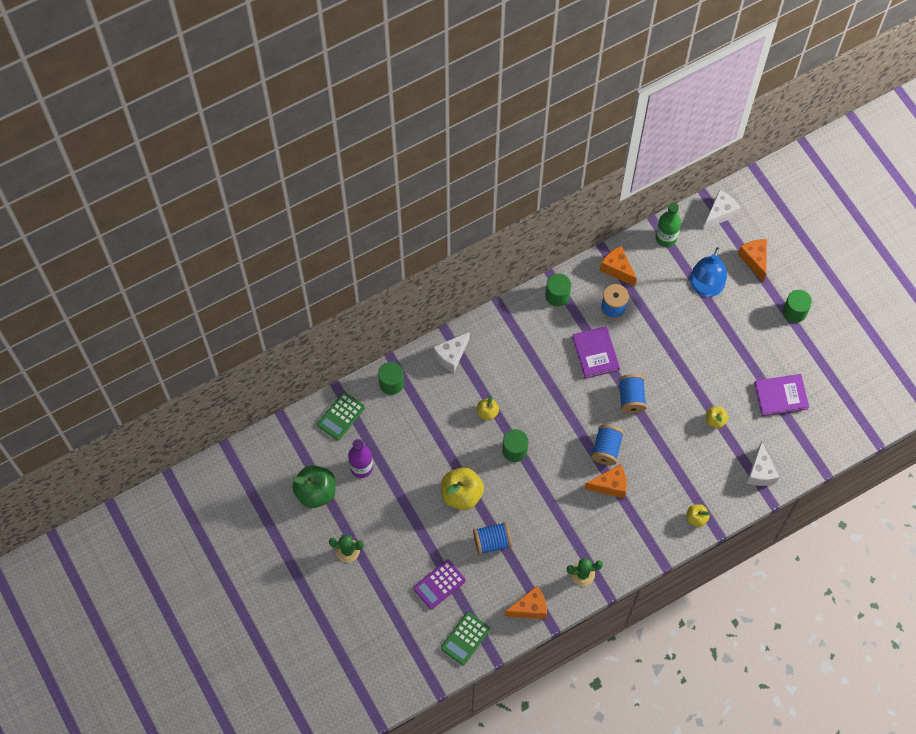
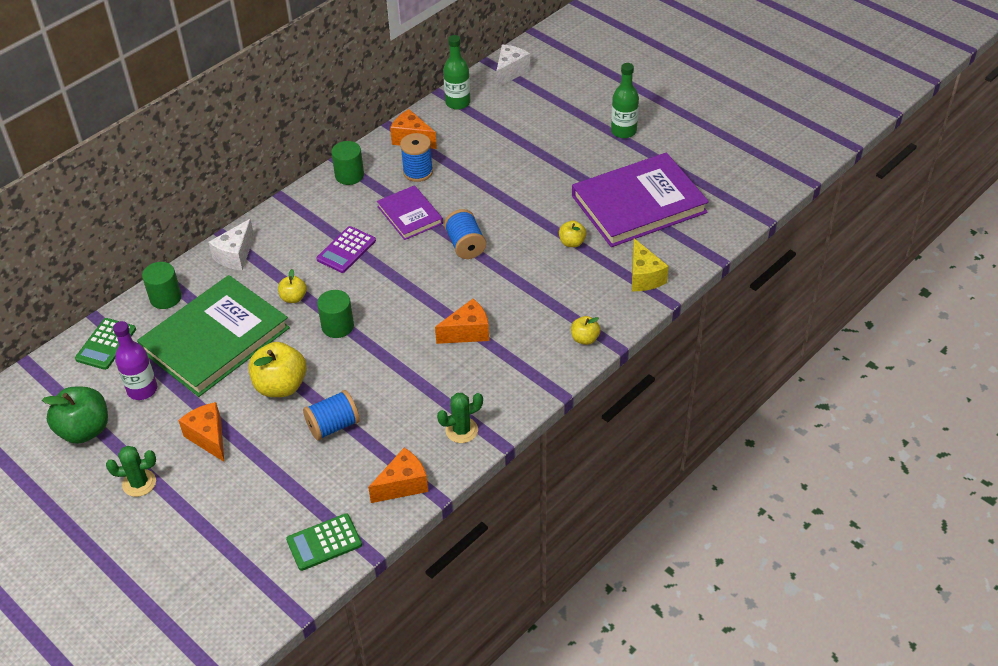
camera: 15 degrees left, 20 degrees down
(422, 436) = (215, 339): none -> green book
(439, 584) = (273, 489): purple calculator -> purple calculator (346, 250)
(465, 638) = (324, 542): green calculator -> green calculator turned 45 degrees clockwise
(606, 449) = (451, 298): blue spool -> none
(705, 288) = (516, 133): blue lamp -> none
(754, 260) = (562, 100): orange cheese -> orange cheese (208, 437)
(760, 472) = (644, 277): white cheese -> yellow cheese
(780, 396) = (638, 204): purple book -> purple book, size x1.91
(794, 312) = (623, 131): green cylinder -> green bottle

